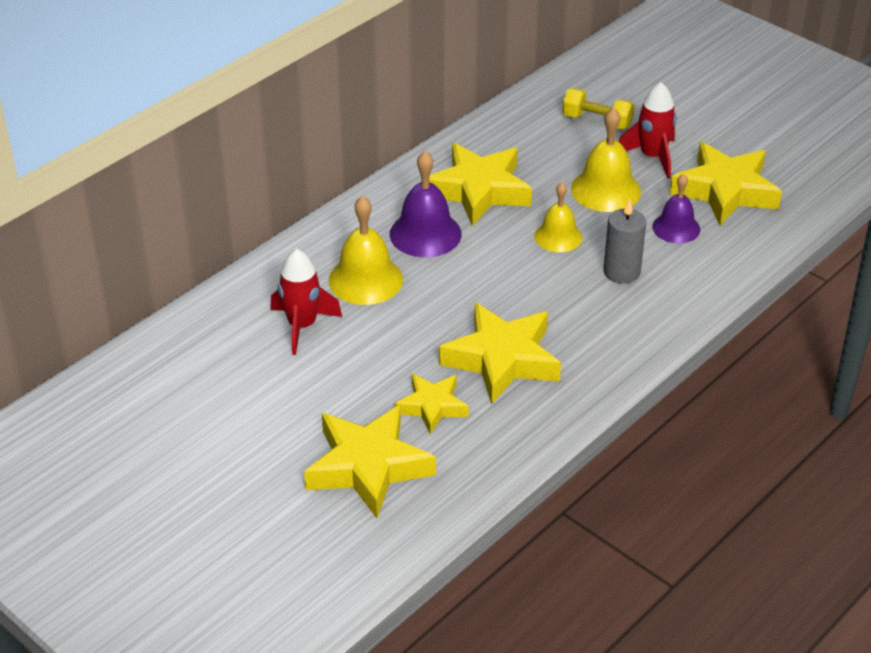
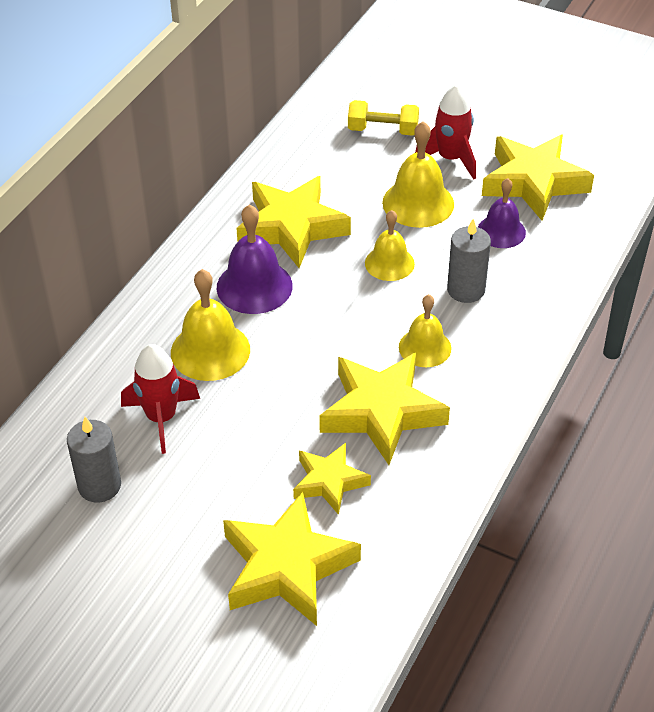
camera: 15 degrees left, 5 degrees up
(229, 369) = (99, 485): none -> grey candle
(563, 313) = (425, 347): none -> yellow bell

